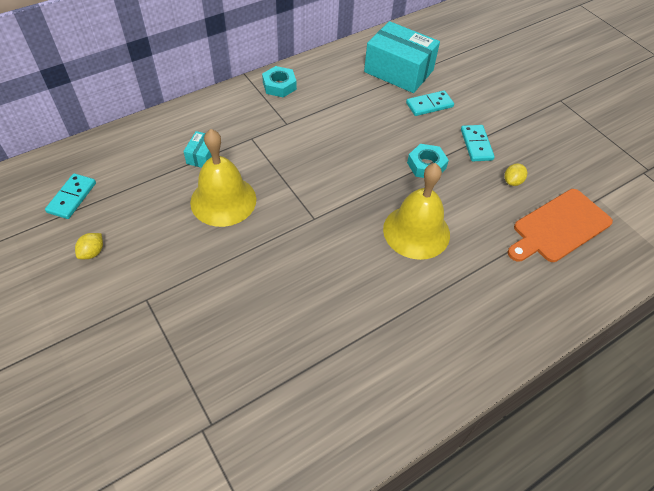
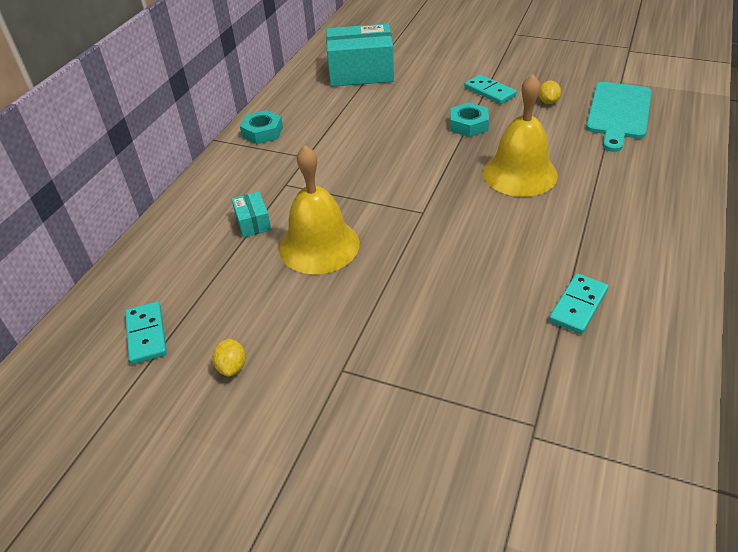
camera: 30 degrees left, 10 degrees down
(429, 105) = (417, 83): turquoise domino -> turquoise domino (578, 305)
(559, 227) = (618, 113): orange cutting board -> turquoise cutting board

